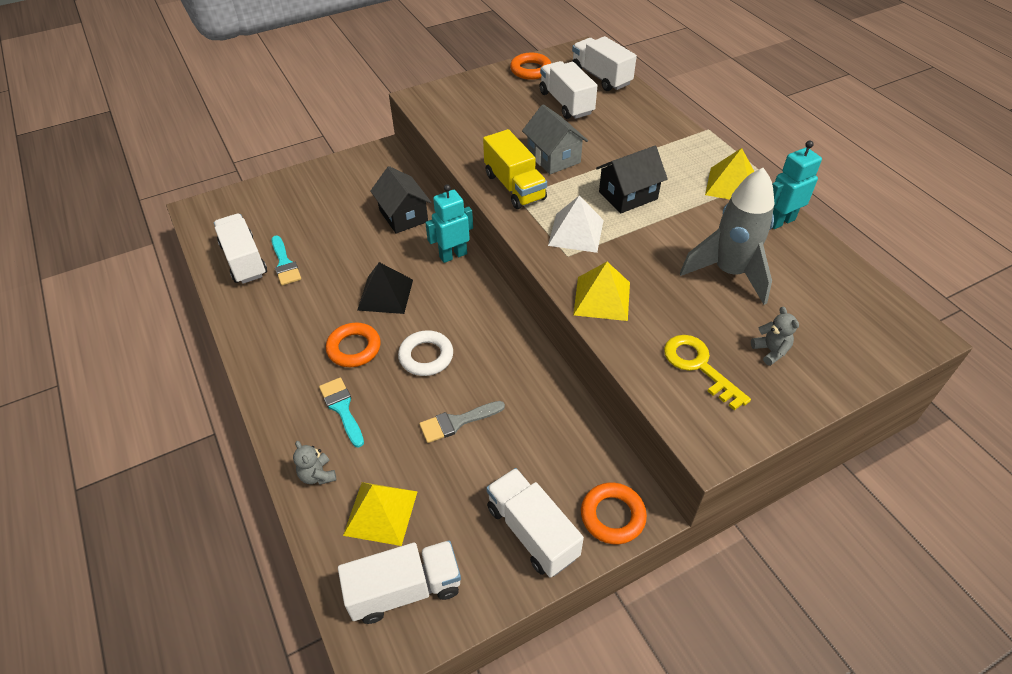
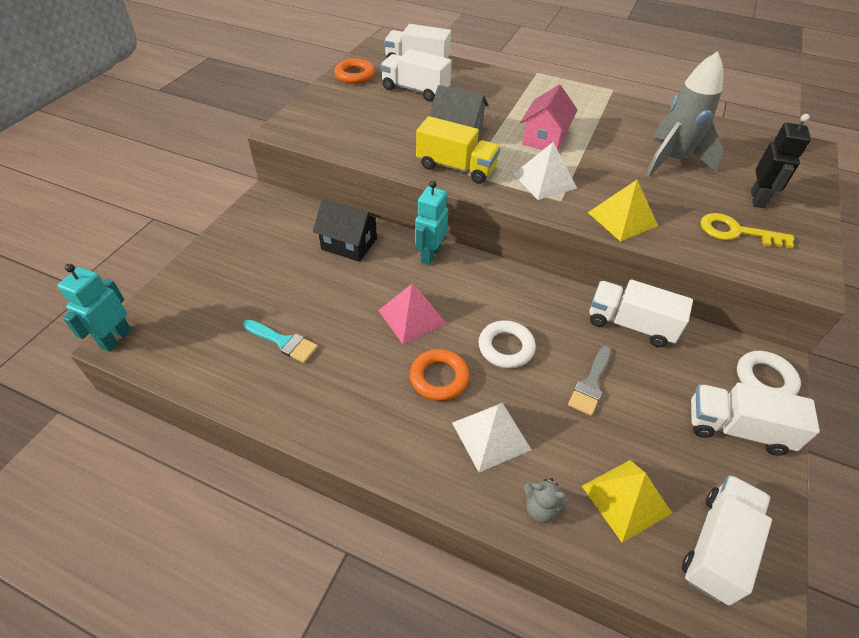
camera: 40 degrees left, 0 degrees up
(244, 260) = (235, 361): white truck -> white truck (631, 324)
(342, 408) = (491, 435): turquoise brush -> white pyramid
(385, 294) = (411, 317): black pyramid -> pink pyramid
(612, 516) = (765, 379): orange ring -> white ring
(628, 195) = (544, 138): black house -> pink house
(731, 185) = (598, 103): yellow pyramid -> none
(770, 351) = (757, 199): grey teddy bear -> black robot
(780, 221) = (656, 114): turquoise robot -> turquoise robot (116, 338)

